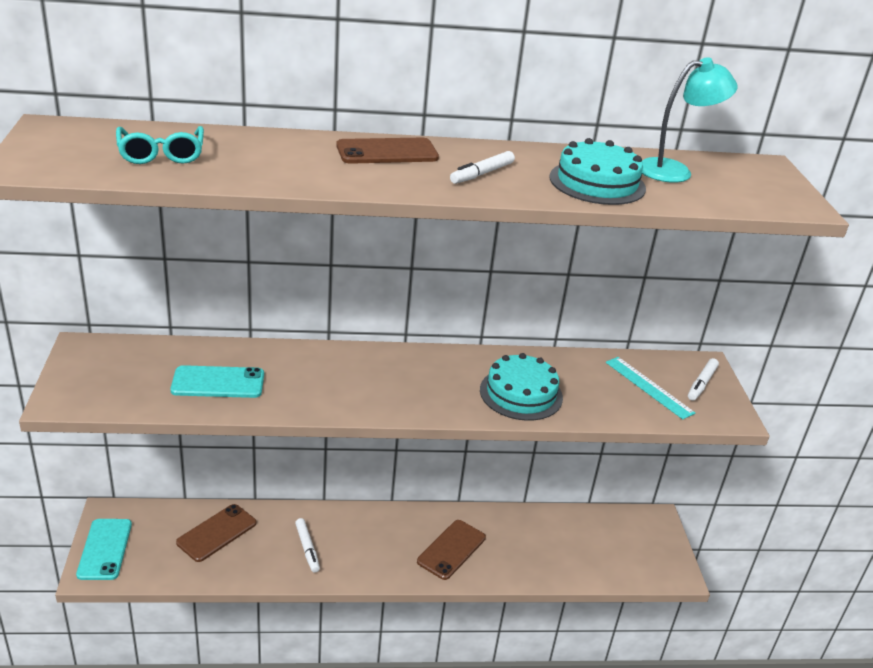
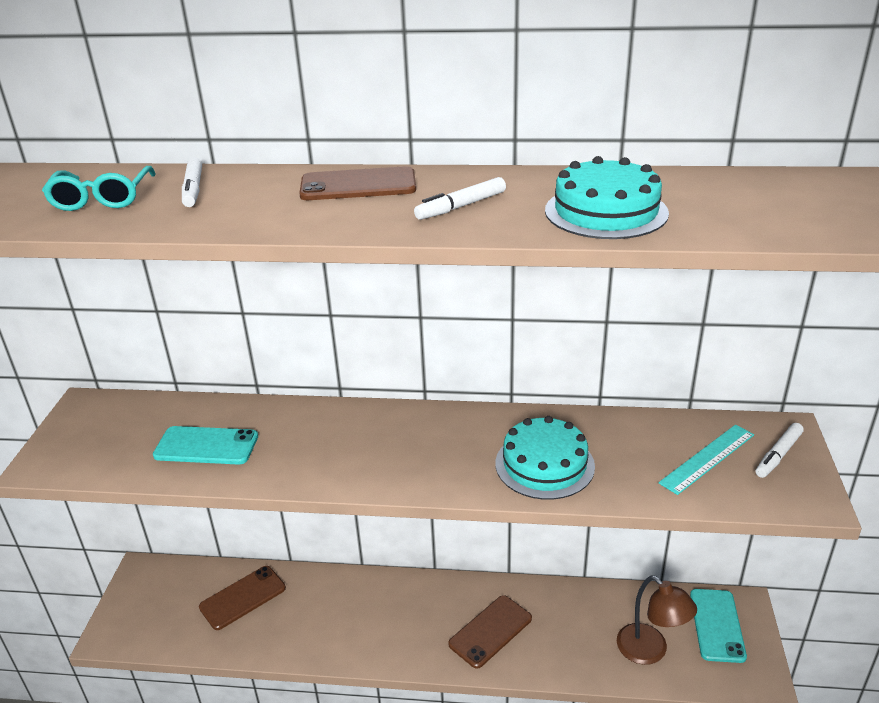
camera: 15 degrees right, 0 degrees up
(105, 549) = (128, 610): turquoise phone -> turquoise phone (717, 625)
(307, 548) = (332, 621): white marker -> white marker (193, 189)
(588, 558) = (650, 651): none -> brown lamp
(649, 387) = (707, 458): turquoise ruler -> turquoise ruler turned 75 degrees clockwise
(674, 171) = (716, 192): turquoise lamp -> none

